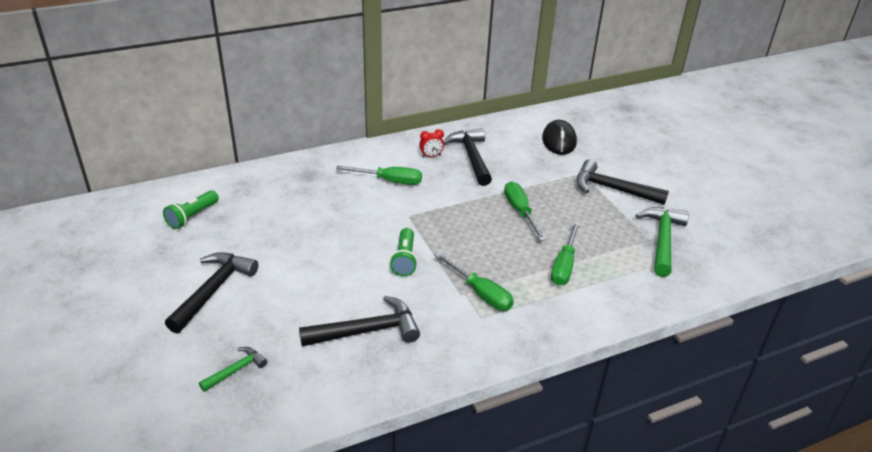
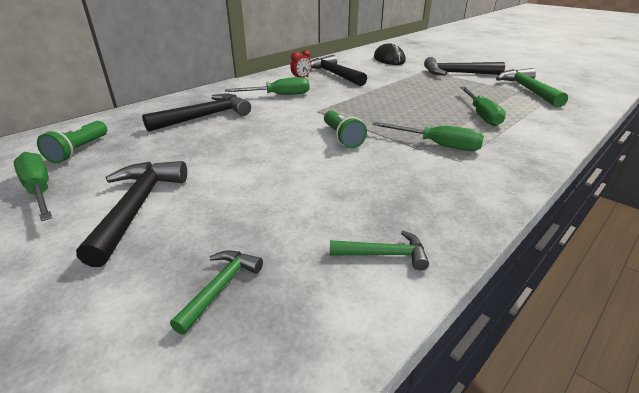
camera: 20 degrees left, 5 degrees down
(346, 381) = (384, 255): none -> green hammer
(367, 331) = (360, 199): black hammer -> black hammer (205, 117)
(520, 212) = (407, 94): green screwdriver -> green screwdriver (39, 190)

